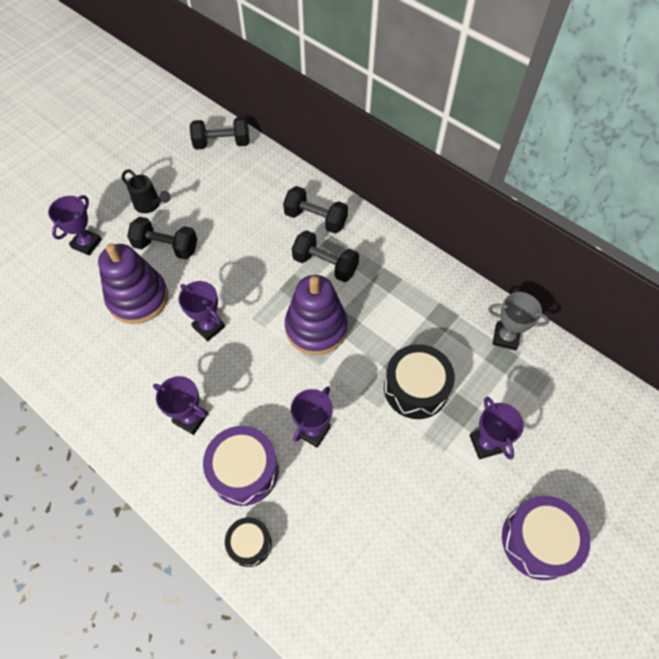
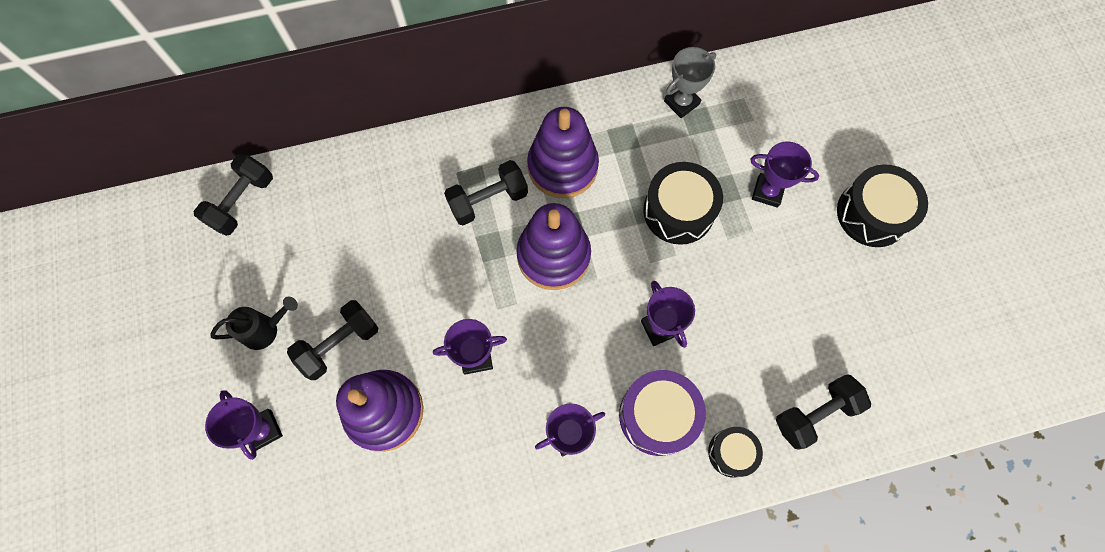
camera: 55 degrees left, 10 degrees up
(316, 219) = (425, 173): black dumbbell -> black dumbbell (815, 414)
(387, 292) = (562, 167): none -> purple stacking toy
(538, 541) = (872, 214): purple drum -> black drum

